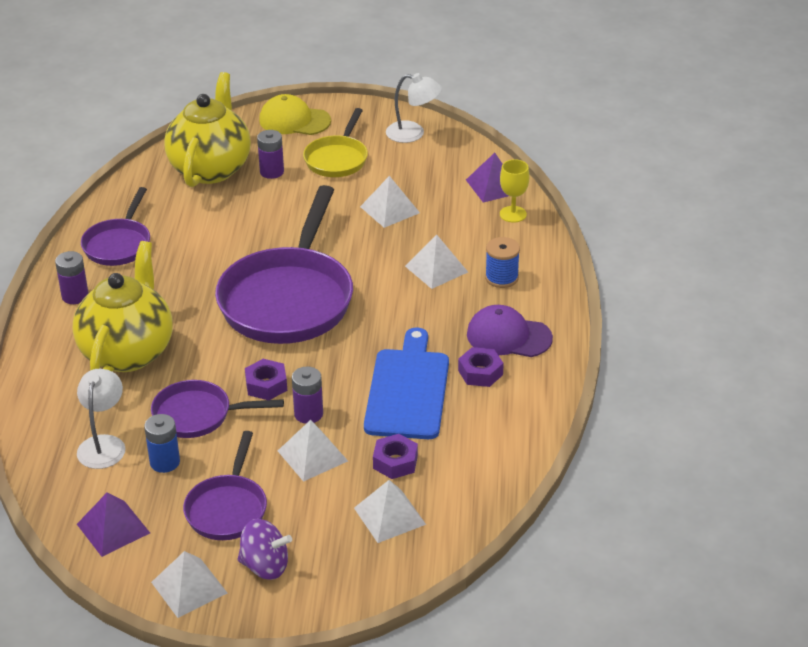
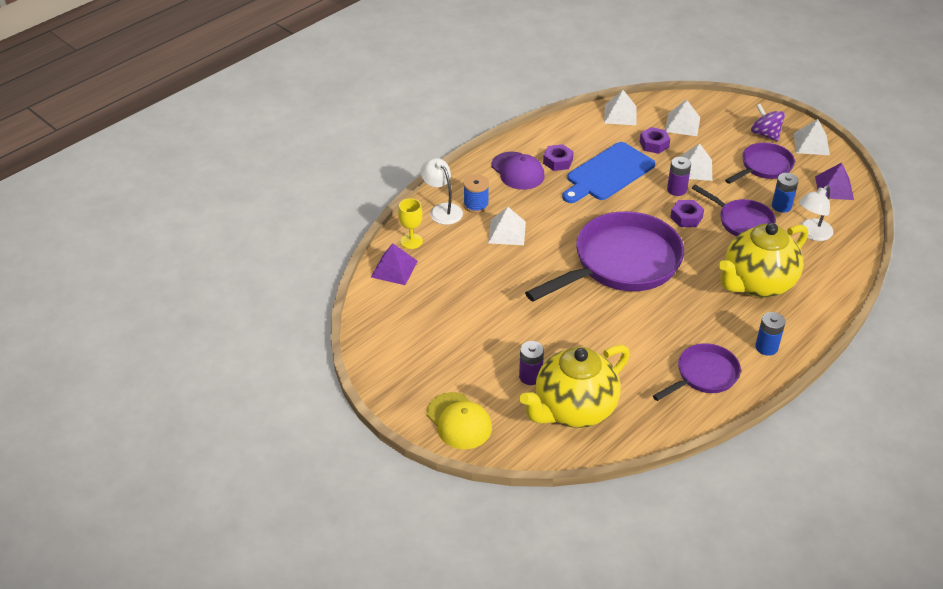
camera: 140 degrees left, 5 degrees up
(75, 296) = (766, 347): purple battery -> blue battery
(337, 159) = (469, 358): yellow pan -> none
(390, 209) = (484, 291): white pyramid -> white pyramid (620, 114)
(413, 133) = (387, 348): white lamp -> white lamp (442, 210)

